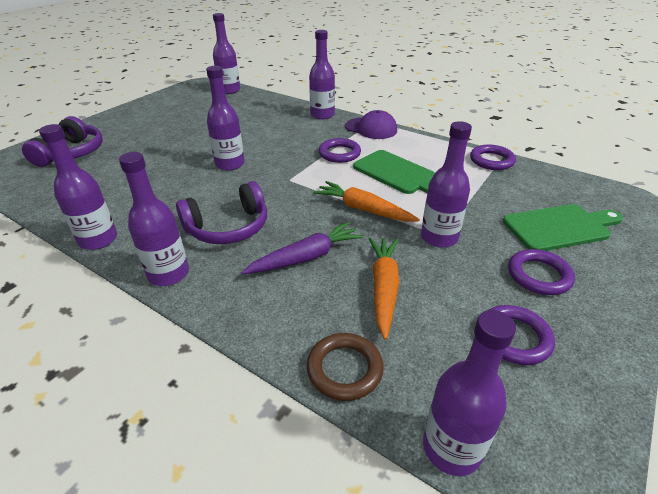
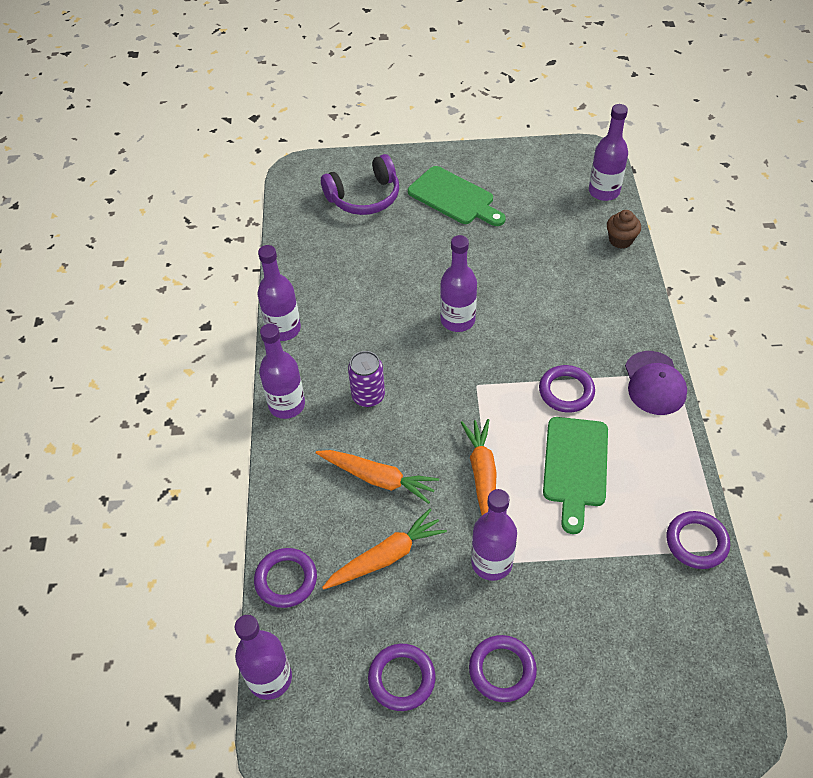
camera: 55 degrees right, 15 degrees up
(228, 227) = (368, 396): purple headphones -> purple can
(267, 99) = (620, 240): none -> brown cupcake
(306, 257) = (378, 478): purple carrot -> orange carrot
(322, 115) = (638, 317): purple bottle -> none
(344, 369) = (286, 579): brown ring -> purple ring
(560, 227) = (605, 663): green cutting board -> green cutting board (454, 198)

